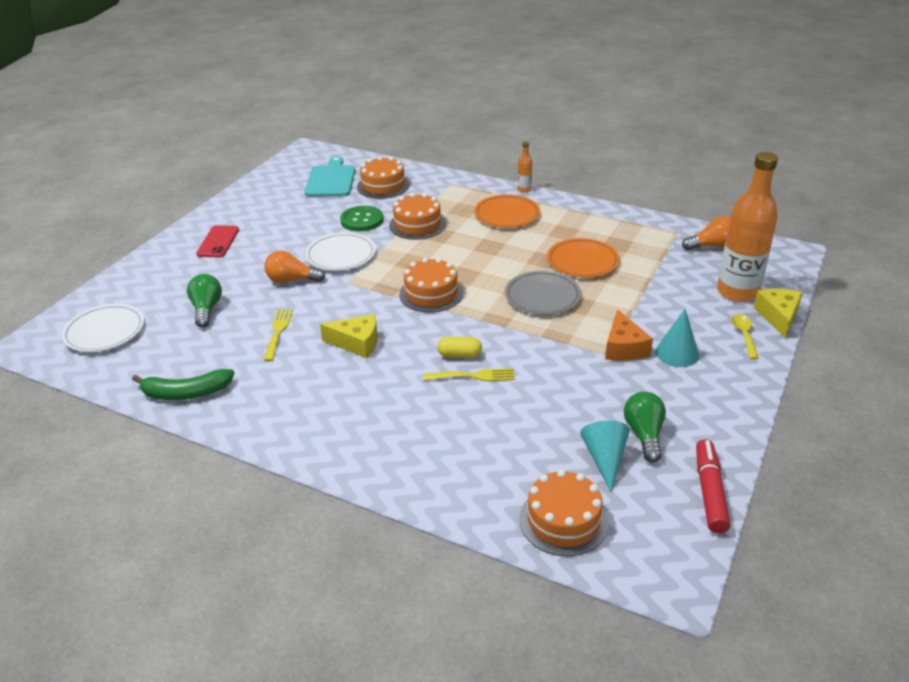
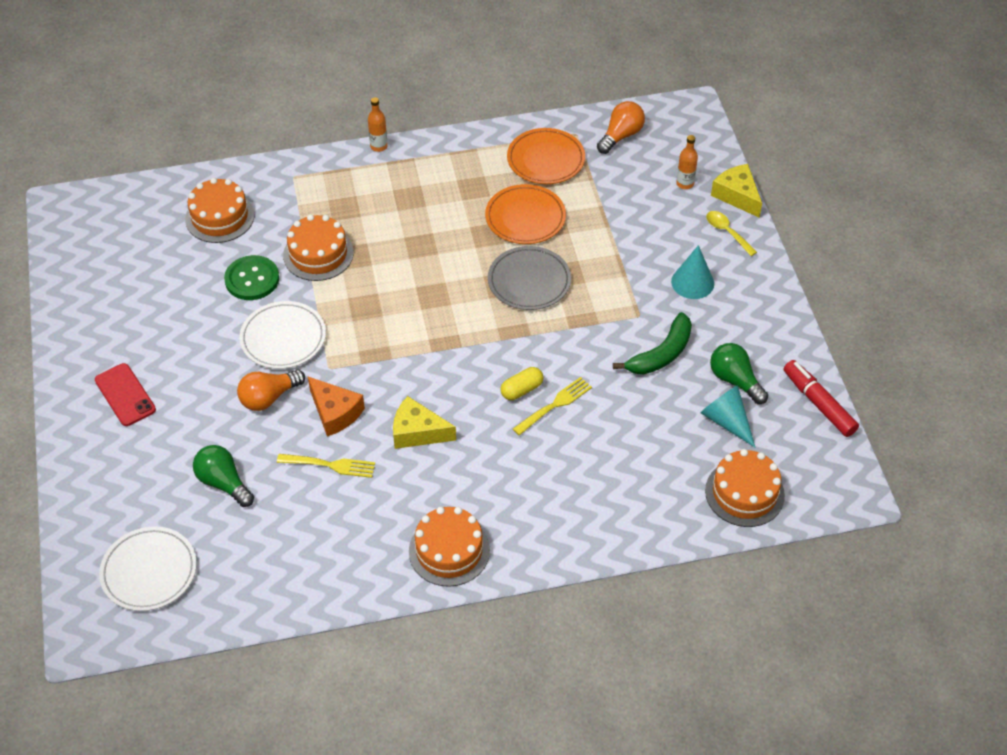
camera: 40 degrees left, 15 degrees up
(186, 393) = (322, 580): green banana -> green banana (661, 354)
(278, 332) = (329, 465): yellow fork -> yellow fork turned 135 degrees clockwise
(331, 180) = (148, 238): turquoise cutting board -> none
(357, 343) = (417, 432): yellow cheese -> yellow cheese turned 135 degrees counterclockwise
(431, 293) = (425, 335): orange cake -> orange cake (449, 550)
(507, 215) = (396, 192): orange plate -> orange plate (546, 159)
(623, 347) = (647, 301): orange cheese -> orange cheese (335, 412)
(737, 292) = (685, 184): orange bottle -> orange bottle, size x0.41

